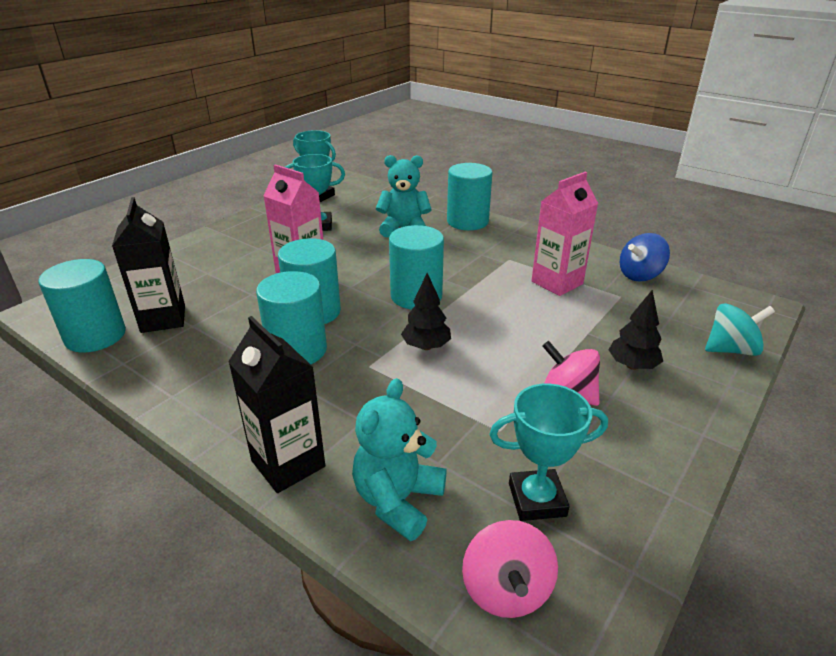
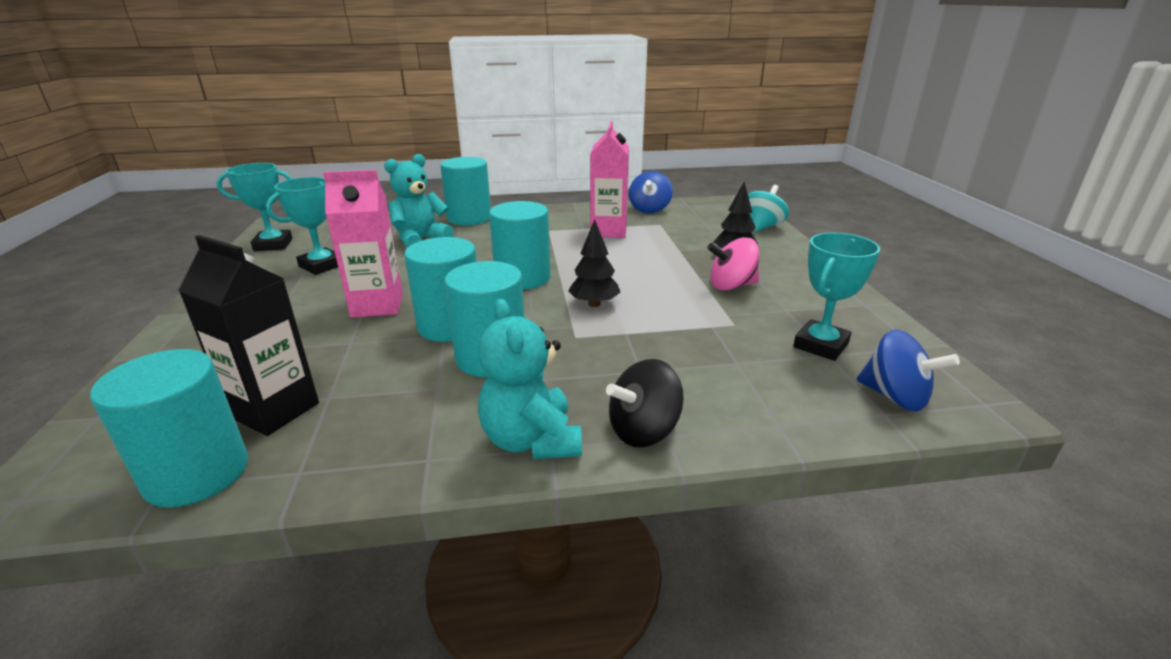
camera: 45 degrees left, 5 degrees down
(288, 464) = (643, 431): black carton -> black spinning top
(398, 500) = (757, 398): turquoise teddy bear -> turquoise teddy bear (531, 440)
(506, 590) = (895, 397): pink spinning top -> blue spinning top

